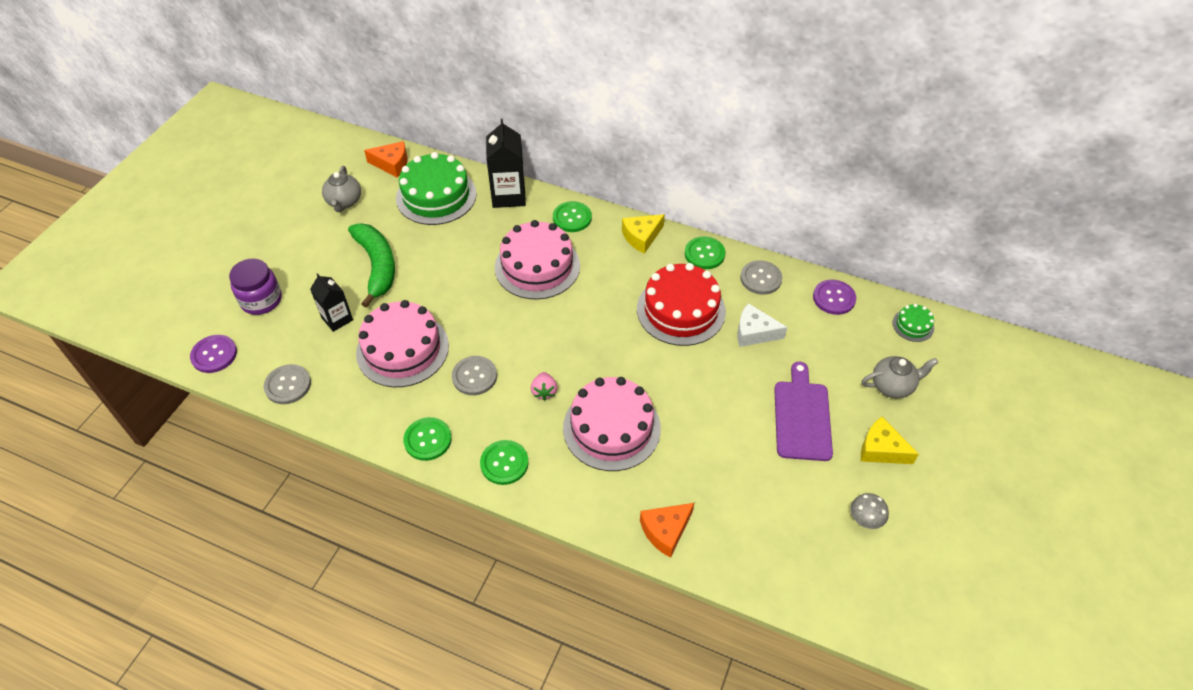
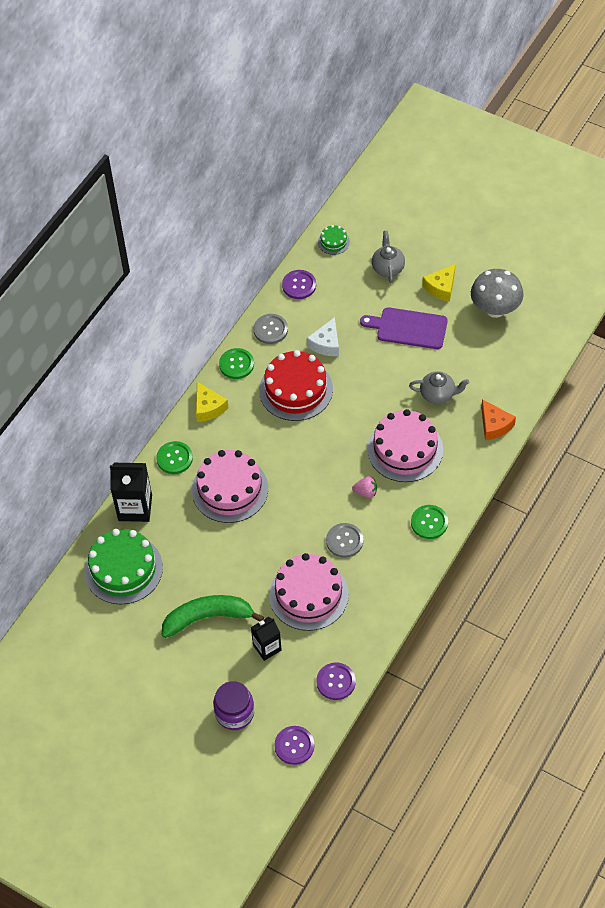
camera: 80 degrees left, 5 degrees up
(288, 385) = (336, 682): grey button -> purple button
(344, 202) = (115, 650): grey teapot -> grey teapot (438, 395)
(392, 164) = (69, 609): orange cheese -> none
(428, 440) = (402, 575): green button -> none
(864, 520) = (495, 309): grey mushroom -> grey mushroom, size x2.05

